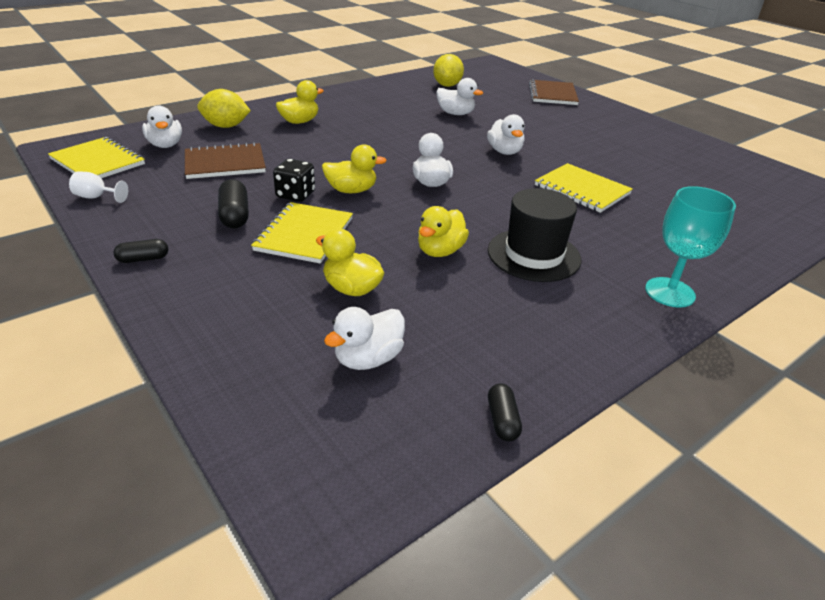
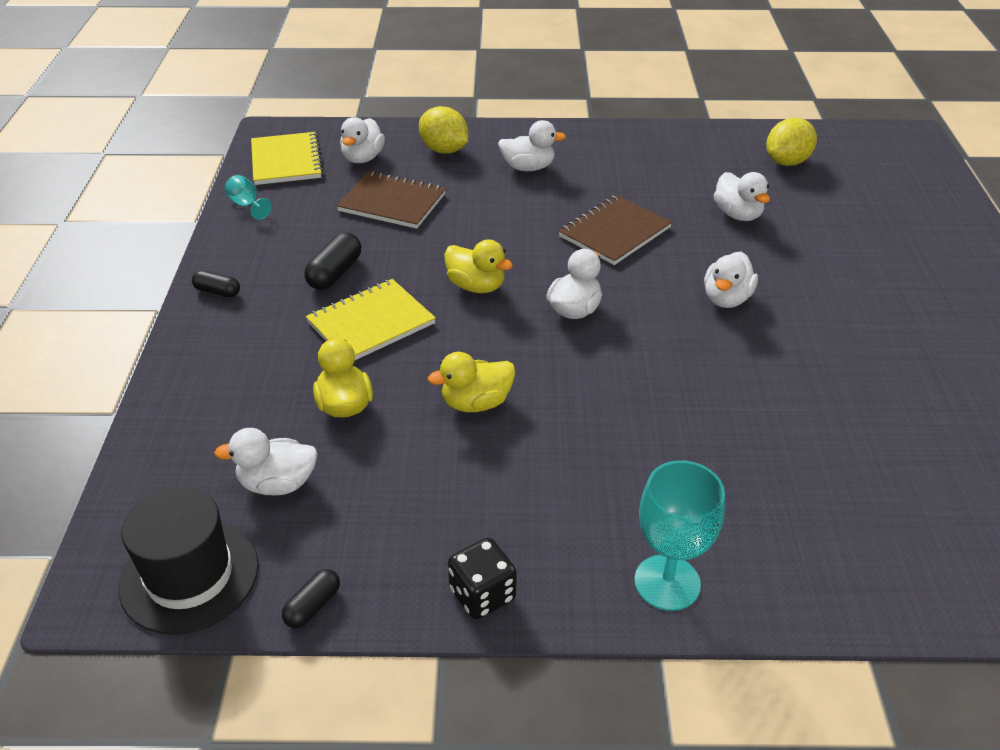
camera: 40 degrees right, 5 degrees up
(97, 197) = (247, 205): white goblet -> turquoise goblet
(295, 195) = (415, 270): black dice -> black dice (482, 594)
(299, 122) = (528, 167): yellow duck -> white duck
(533, 255) = (570, 456): black hat -> black hat (189, 576)
(552, 94) = (935, 225): brown notebook -> brown notebook (614, 232)
(582, 190) = (755, 397): yellow notebook -> none

